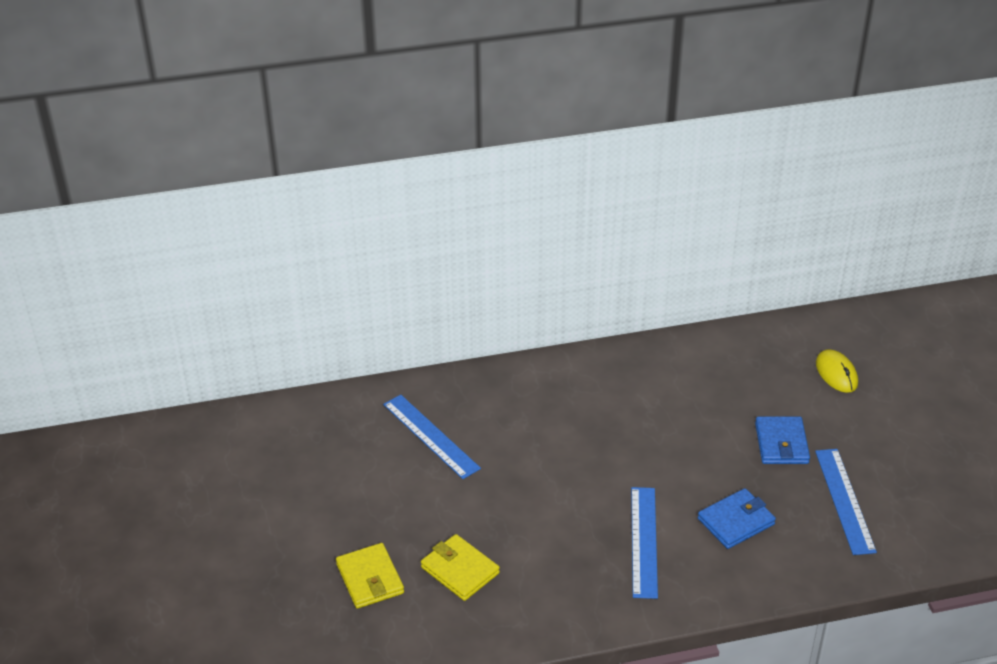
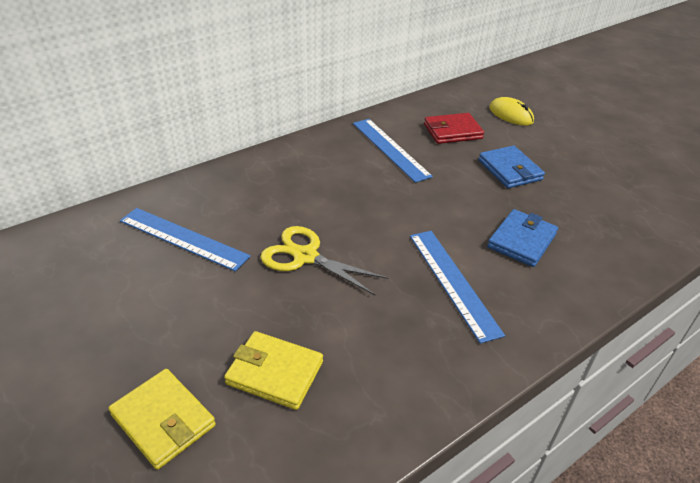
camera: 25 degrees left, 0 degrees up
(527, 482) = (305, 256): none -> yellow scissors
(752, 380) = (452, 131): none -> red wallet
(844, 500) = (593, 200): blue ruler -> blue ruler (390, 149)

